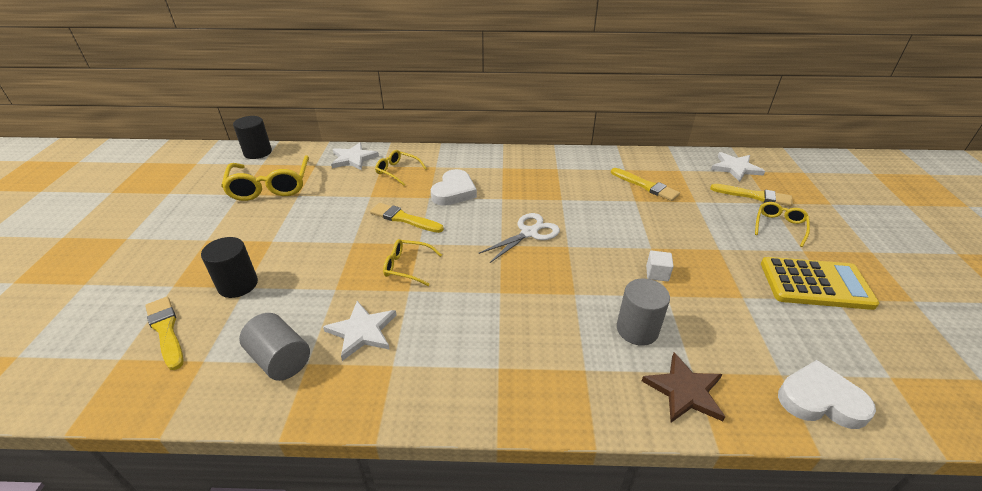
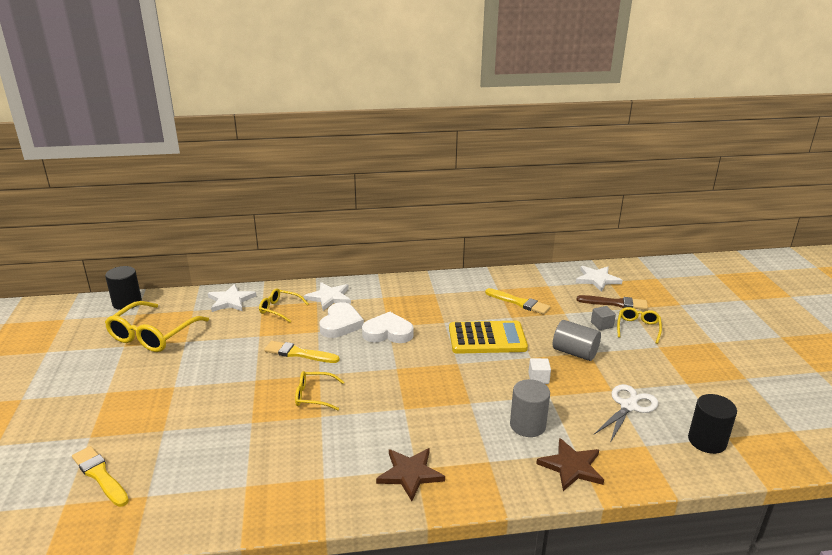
camera: 10 degrees left, 10 degrees down
(238, 285) = (155, 429): black cylinder -> black cylinder (707, 441)
(270, 186) = (153, 335): yellow glasses -> yellow glasses turned 45 degrees clockwise
(280, 359) = (220, 486): grey cylinder -> grey cylinder (574, 352)
(362, 331) = (288, 454): white star -> white star (329, 297)
(490, 374) = (410, 474): none -> brown star
(529, 233) = (420, 355): white scissors -> white scissors (628, 406)
(737, 219) = (601, 325): none -> grey cube
(754, 196) = (615, 303): yellow brush -> brown brush
(815, 284) = (669, 373): yellow calculator -> yellow calculator (487, 338)
(820, 400) = (676, 460): white heart -> white heart (388, 332)

